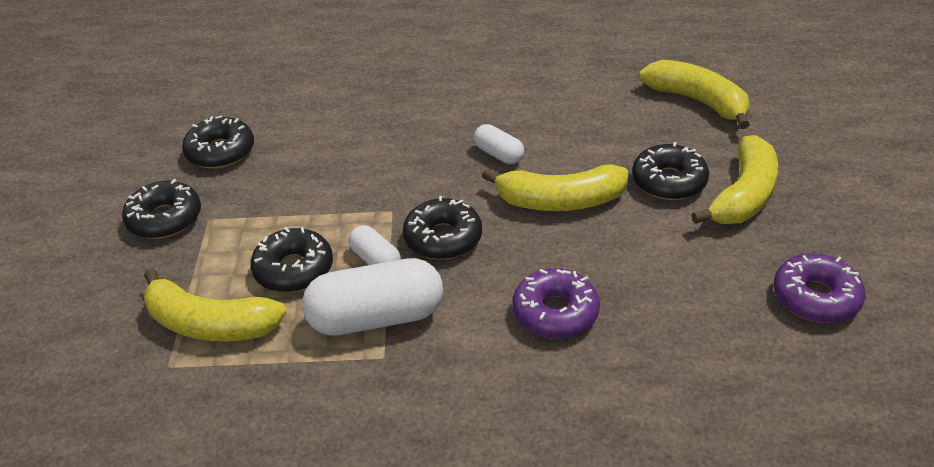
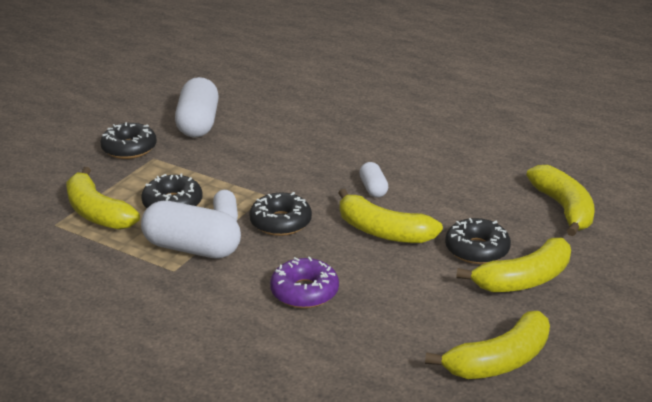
camera: 30 degrees right, 10 degrees down
(220, 152) = (198, 123): black donut -> white capsule
(815, 297) = (499, 361): purple donut -> yellow banana

